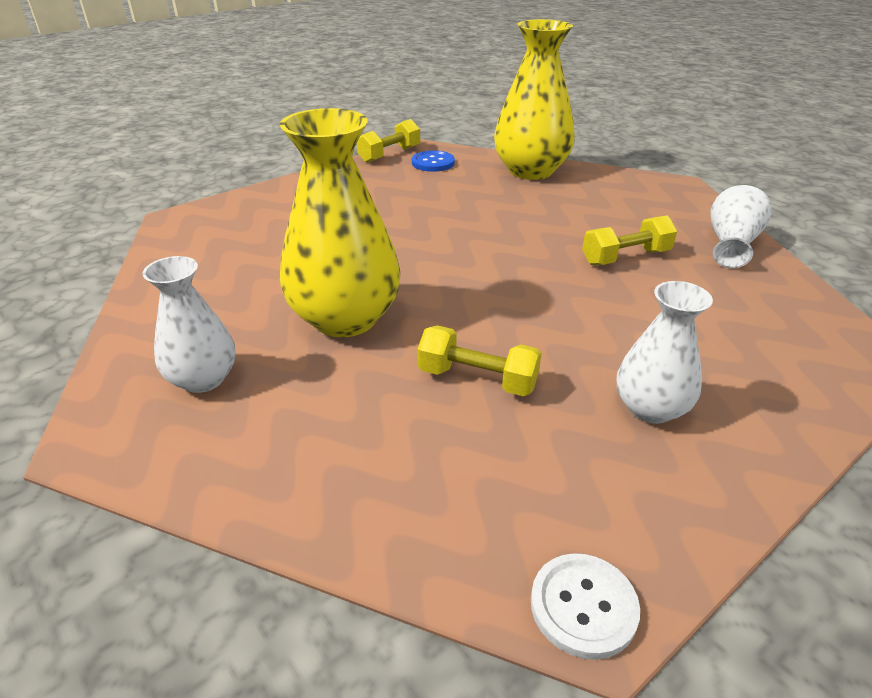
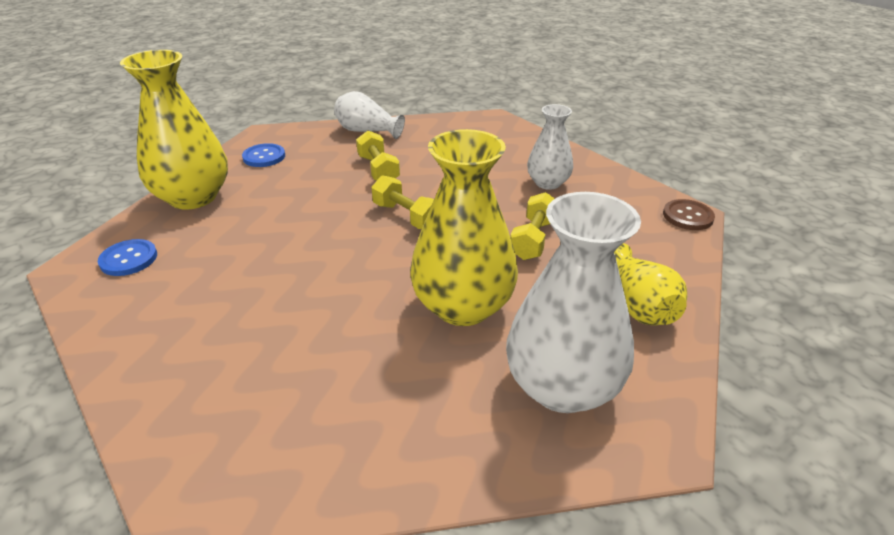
camera: 90 degrees left, 0 degrees up
(203, 379) = (562, 386): white vase -> white vase, size x1.73
(318, 468) = (639, 305): none -> yellow vase
(389, 154) = (74, 295): yellow dumbbell -> yellow dumbbell (406, 216)
(583, 606) = (687, 216): white button -> brown button
(624, 191) = (264, 157): none -> blue button

